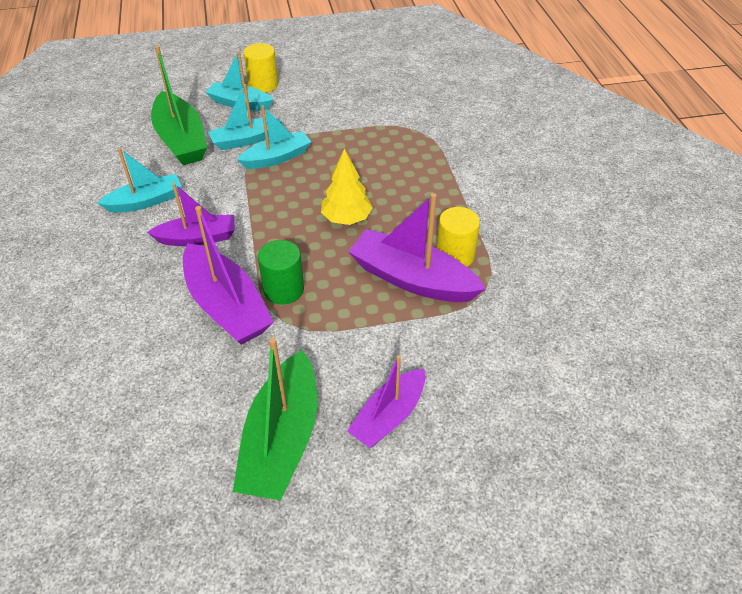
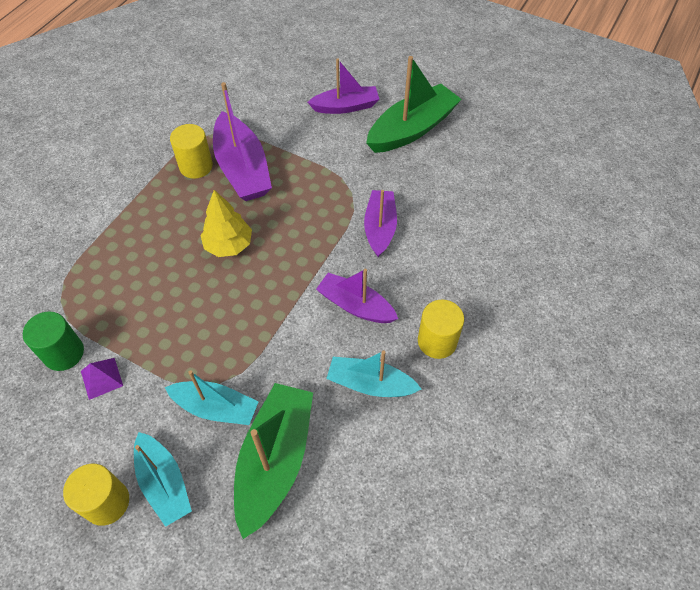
camera: 140 degrees left, 10 degrees up
(108, 252) = (437, 341): none -> yellow cylinder
(227, 306) = (380, 228): purple boat -> purple boat, size x0.65
(277, 158) = (211, 357): turquoise boat -> none
(283, 290) = (331, 215): green cylinder -> green cylinder (64, 353)
(334, 116) = (101, 378): none -> purple pyramid

